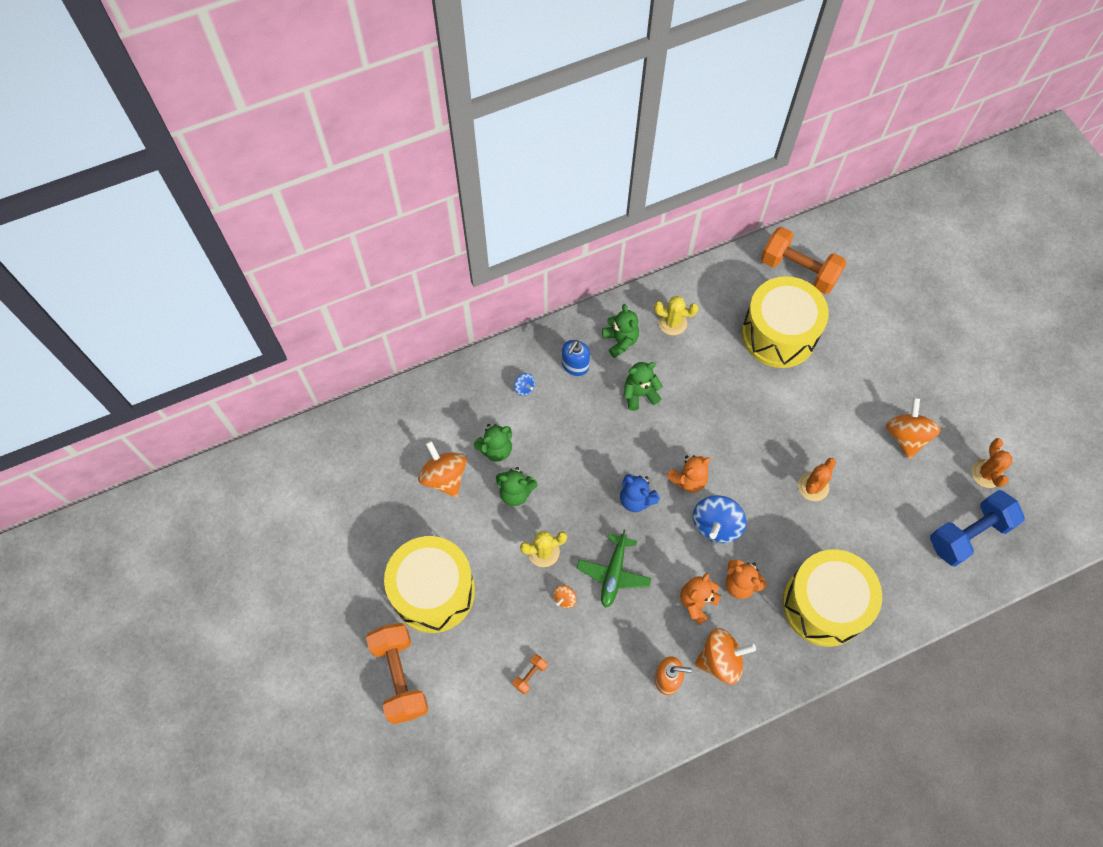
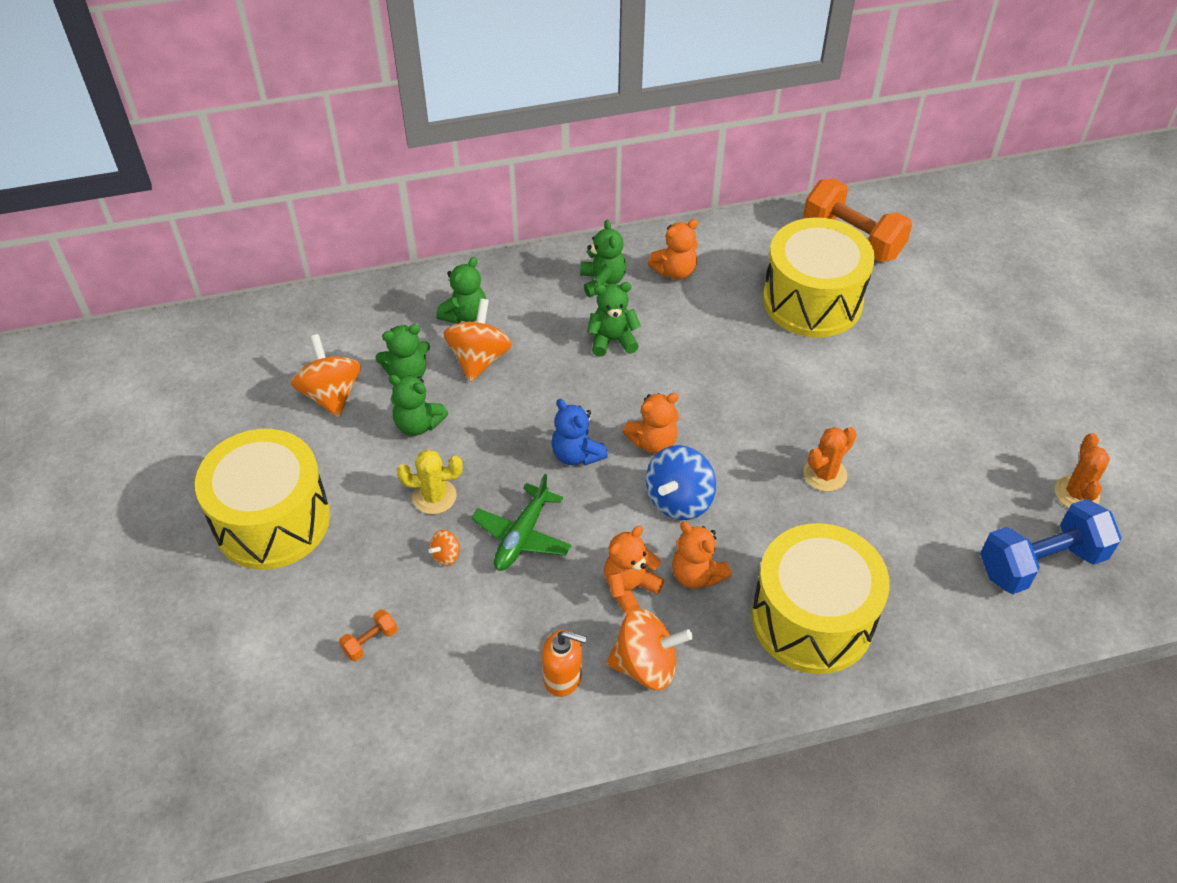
camera: 10 degrees right, 15 degrees down
(400, 677) = (191, 615): orange dumbbell -> none
(524, 388) = (465, 315): blue spinning top -> green teddy bear
(575, 366) = (536, 300): blue soap dispenser -> none
(672, 322) = (675, 271): yellow cactus -> orange teddy bear
(906, 436) = (967, 434): orange spinning top -> orange spinning top (479, 359)

